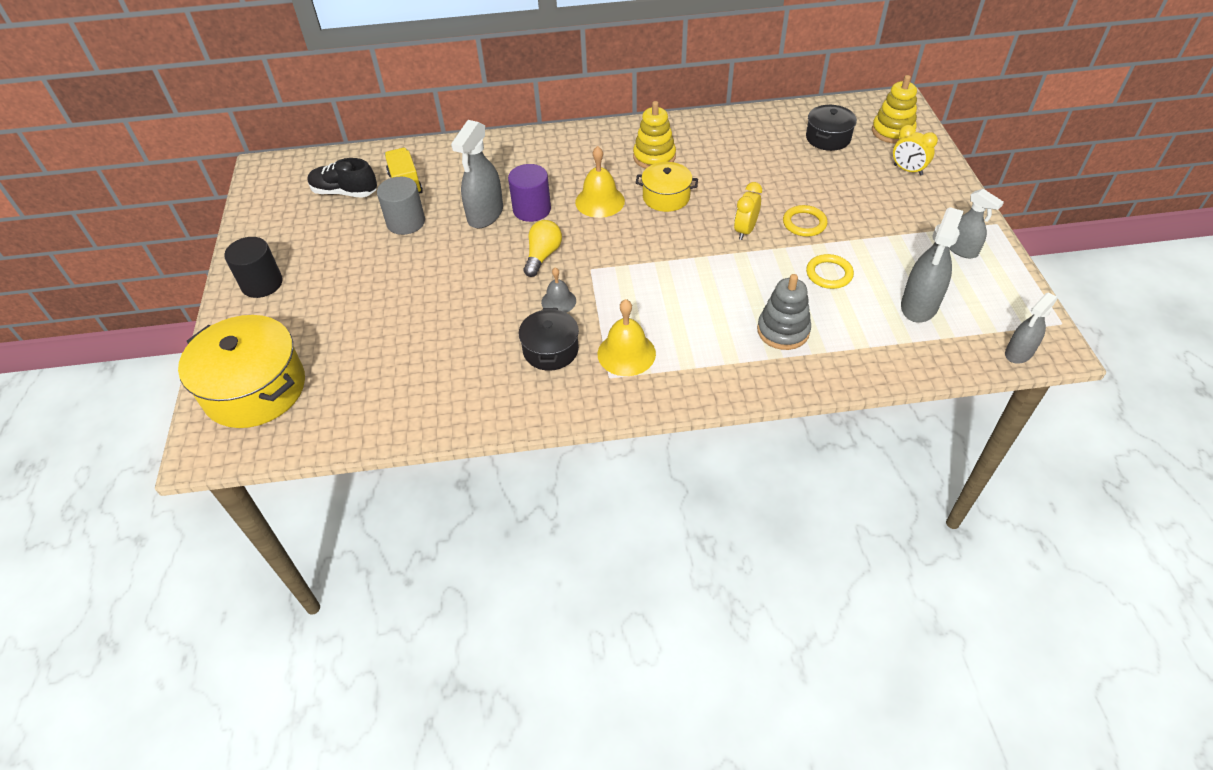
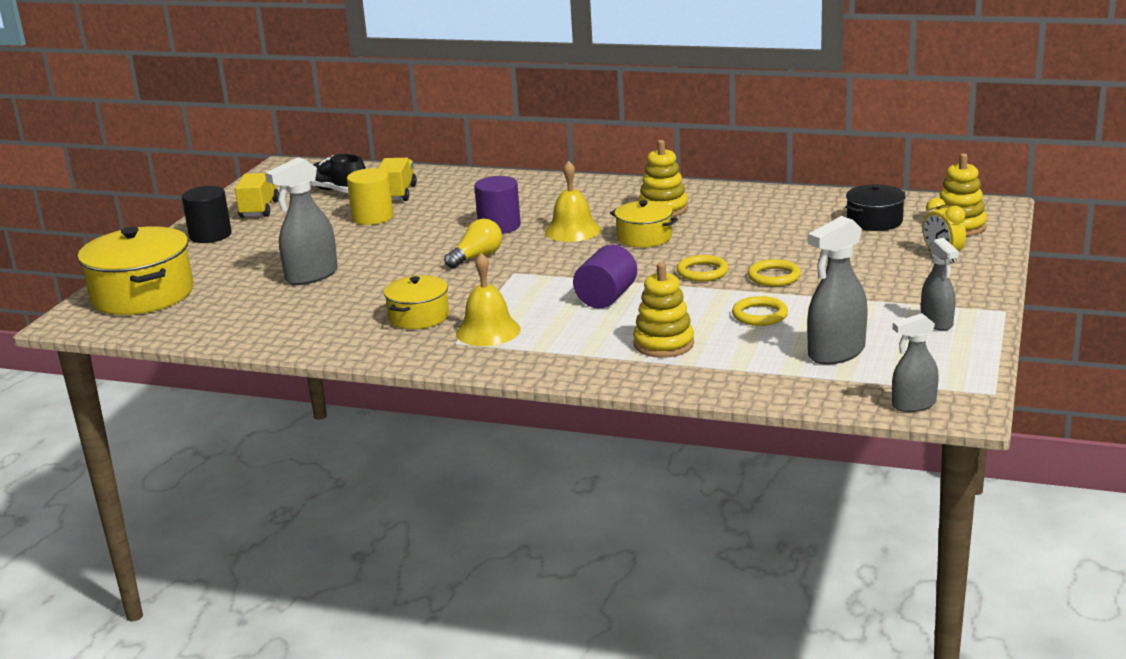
camera: 25 degrees right, 25 degrees down
(285, 234) = (259, 209): none -> yellow truck
(406, 222) = (372, 217): grey cylinder -> yellow cylinder
(485, 215) = (451, 223): grey spray bottle -> grey spray bottle (311, 276)
(550, 350) = (419, 317): black pot -> yellow pot
(558, 301) = (460, 288): grey bell -> none
(693, 283) = (606, 298): none -> purple cylinder
(745, 230) = (702, 272): yellow clock -> yellow ring
(783, 331) = (663, 344): grey stacking toy -> yellow stacking toy

